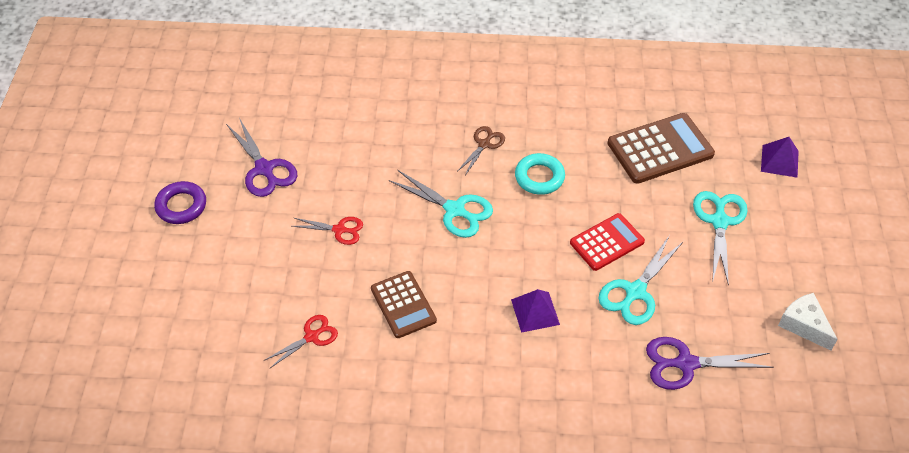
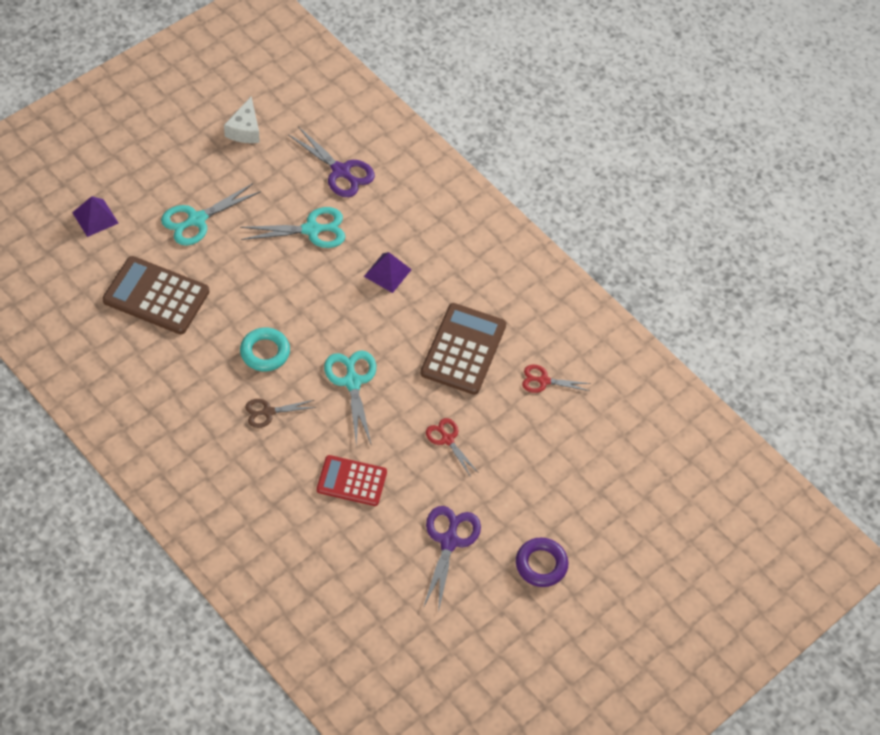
camera: 140 degrees left, 5 degrees up
(403, 305) = (463, 349): brown calculator -> brown calculator, size x1.52
(607, 242) = (285, 271): red calculator -> red calculator (351, 481)

